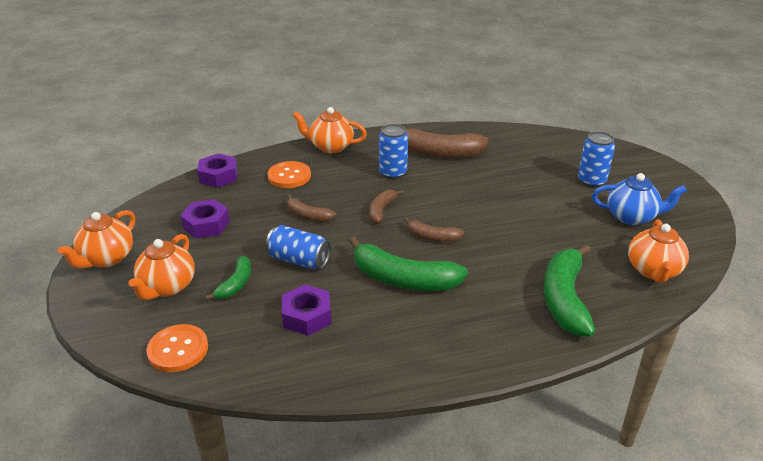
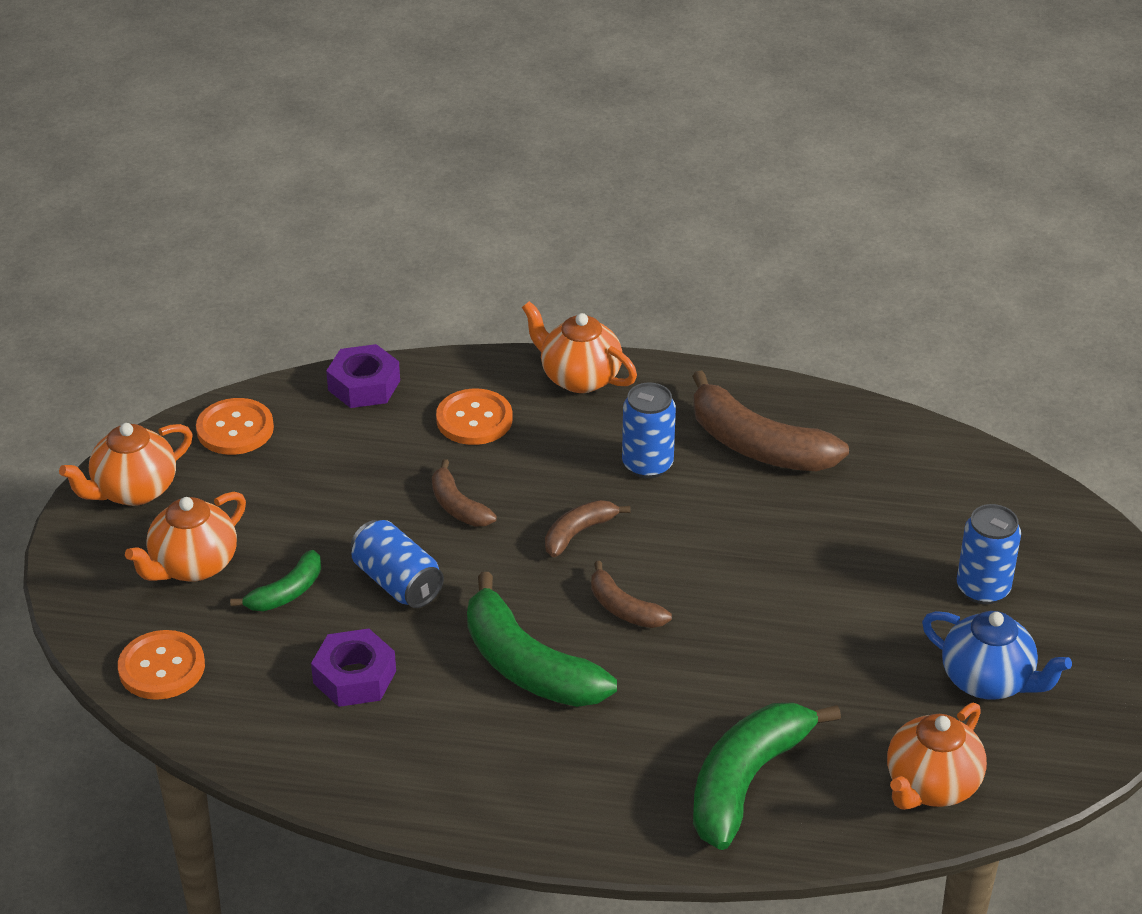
camera: 25 degrees right, 5 degrees up
(155, 213) = (235, 429): none -> orange button
(206, 225) = (298, 475): purple nut -> none

